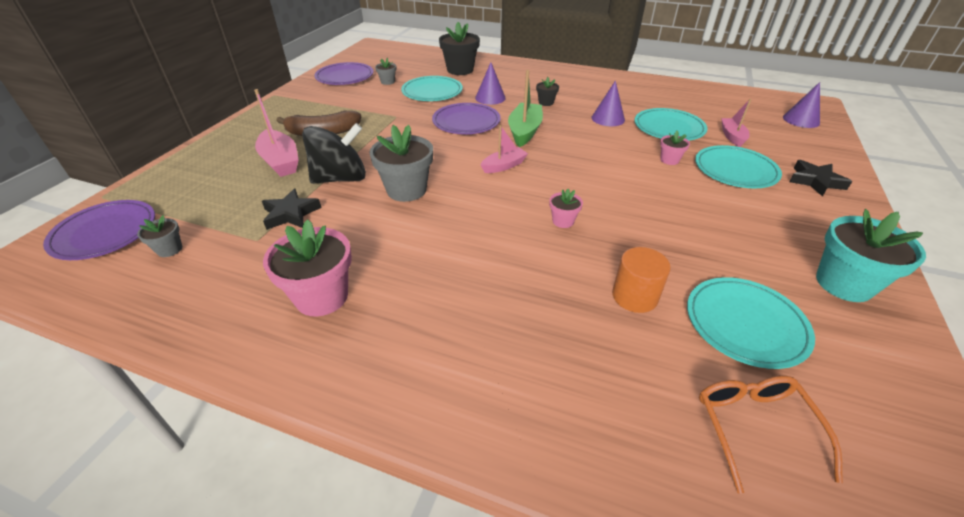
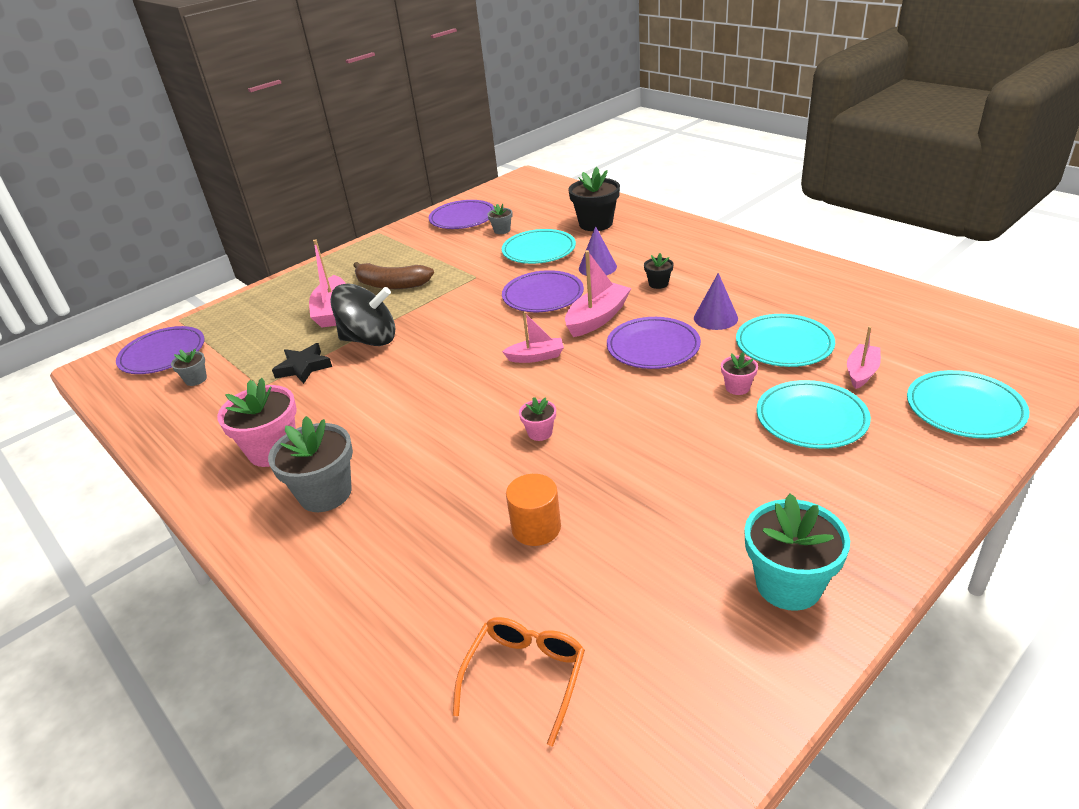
camera: 30 degrees right, 5 degrees down
(406, 190) = (418, 364): grey flower pot -> grey flower pot (325, 493)
(524, 131) = (597, 318): green boat -> pink boat
(585, 144) = (653, 347): none -> purple plate
(745, 324) = (621, 588): turquoise plate -> turquoise plate (964, 408)
(801, 120) = (1002, 366): purple cone -> none
(815, 181) = (911, 457): black star -> none

